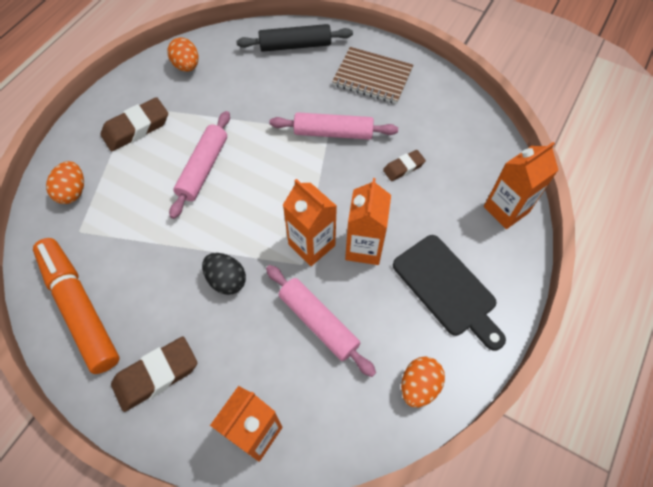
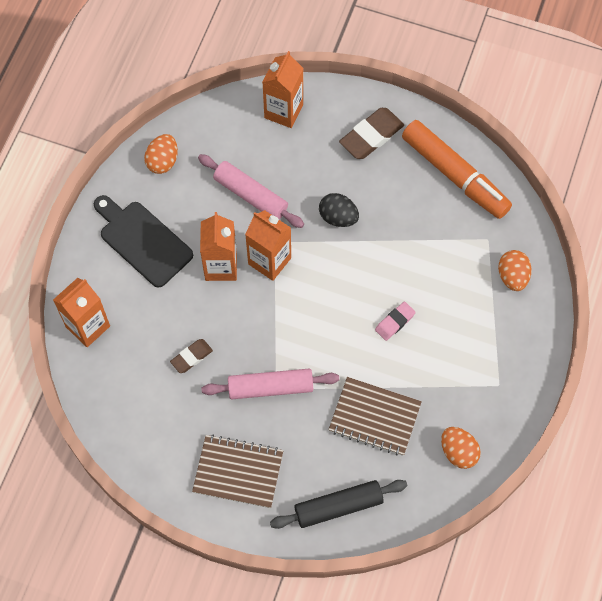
camera: 170 degrees right, 5 degrees up
(136, 128) = (481, 358): brown eraser -> none
(203, 168) = (394, 322): pink rolling pin -> pink eraser
(247, 98) = (374, 417): none -> brown notebook

